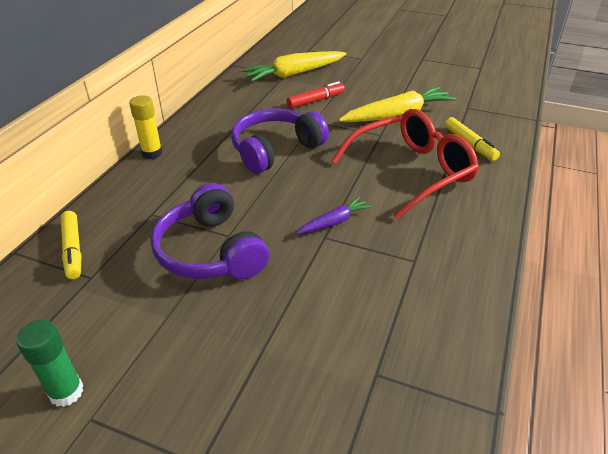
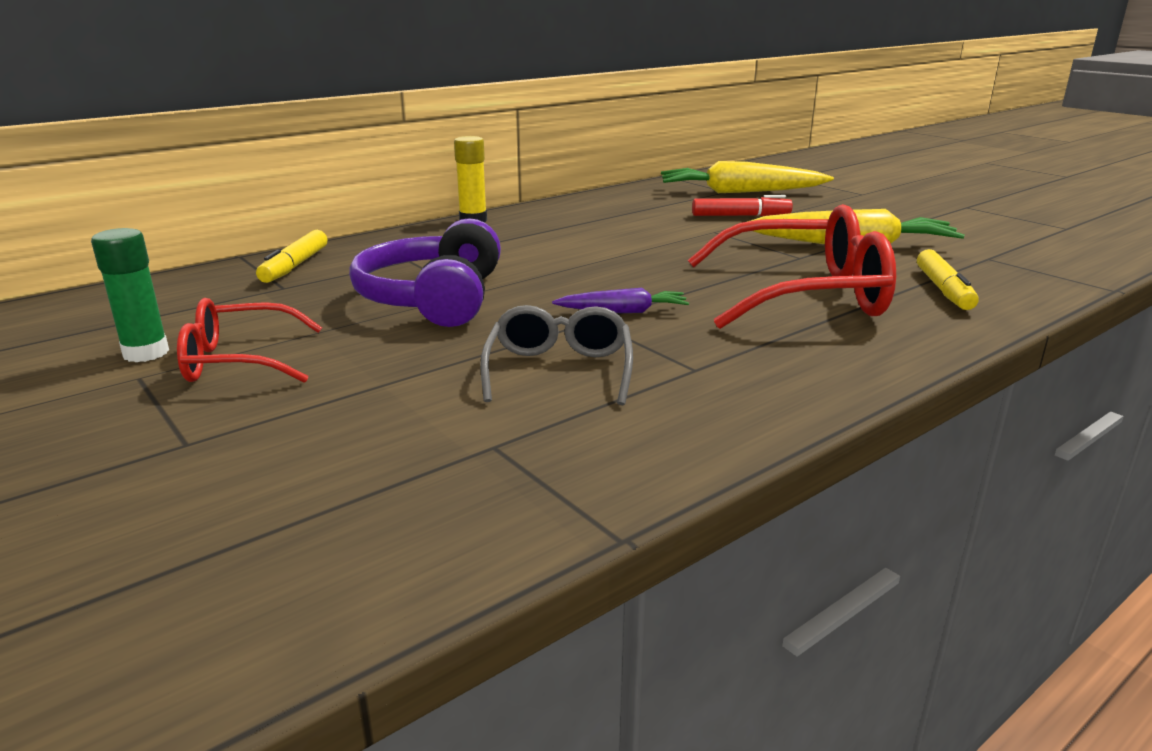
camera: 30 degrees right, 15 degrees down
(147, 369) = (240, 361): none -> red glasses
(275, 150) = (627, 243): purple headphones -> none
(350, 292) = (559, 371): none -> grey glasses

